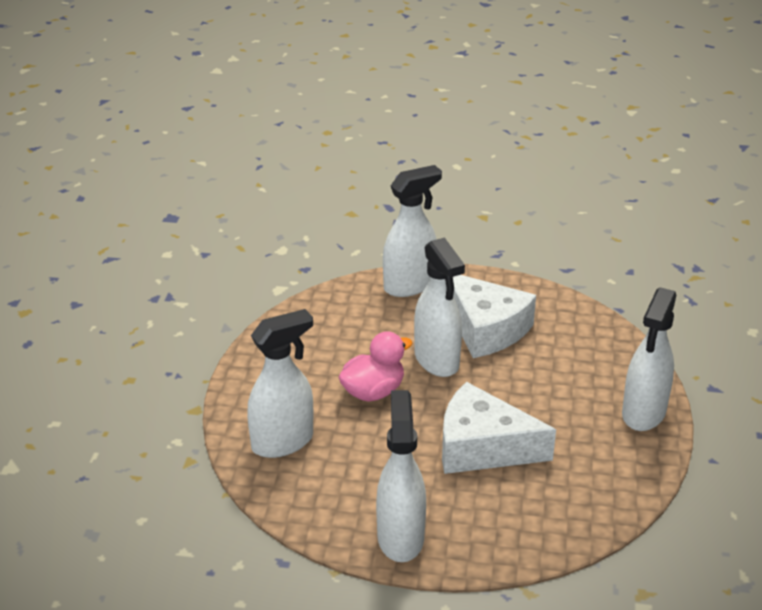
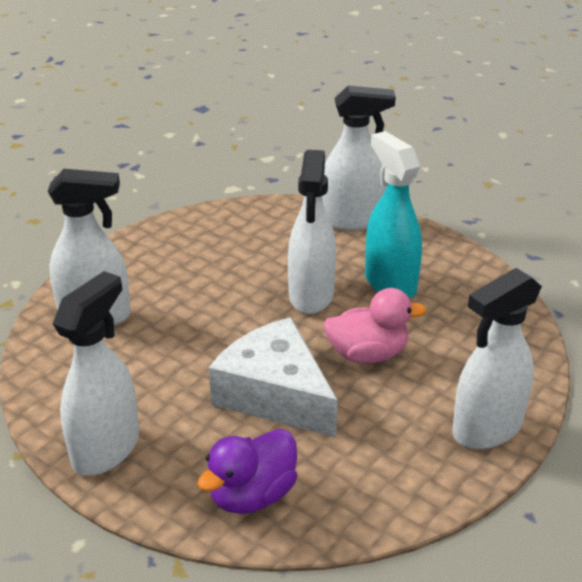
camera: 30 degrees right, 0 degrees up
(373, 392) = (222, 302): pink duck -> pink duck (367, 354)
(486, 329) = (390, 283): white cheese -> turquoise spray bottle
(534, 523) = (252, 495): none -> purple duck

